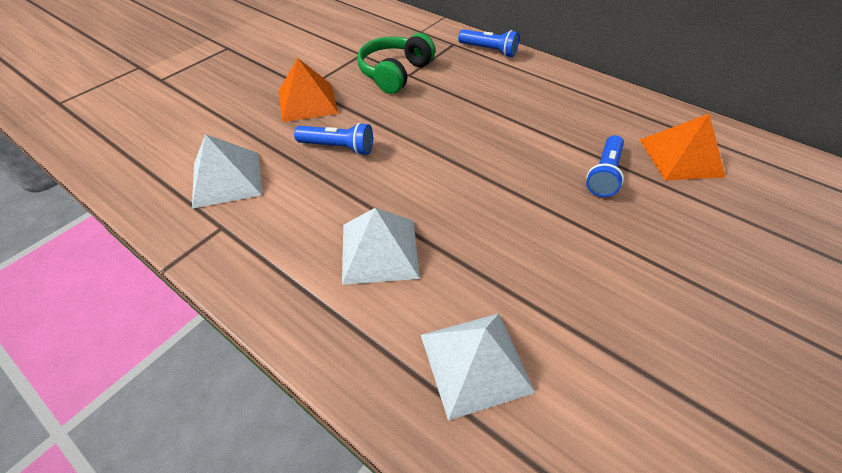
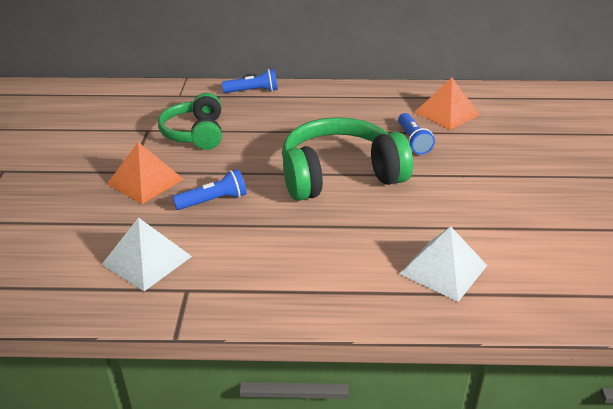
camera: 35 degrees left, 15 degrees down
(379, 250) = (322, 246): white pyramid -> none
(480, 177) = (339, 175): none -> green headphones

